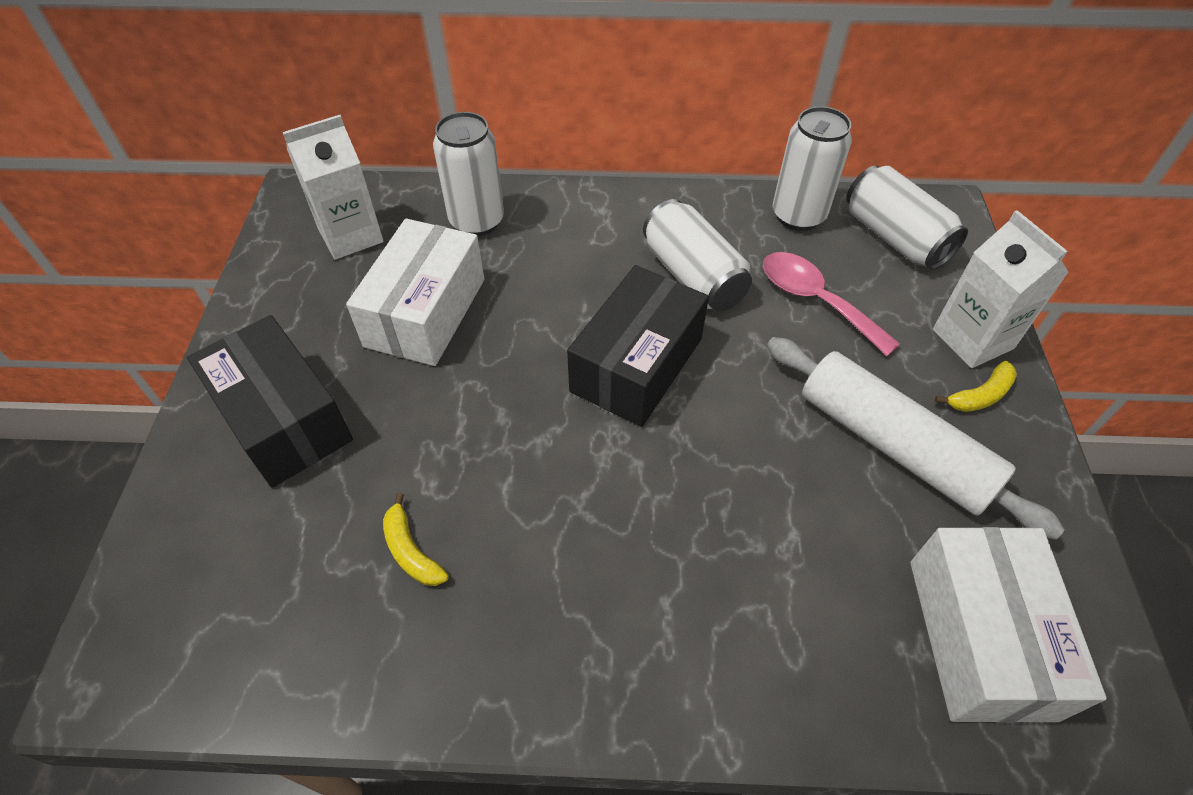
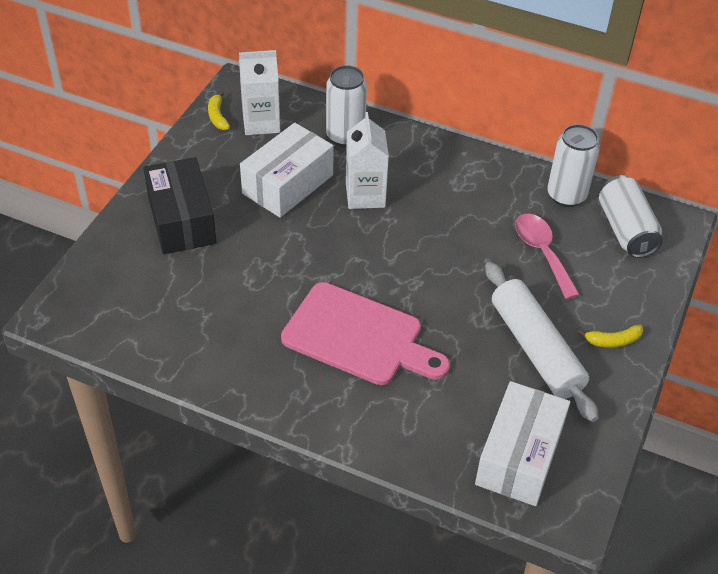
camera: 20 degrees right, 5 degrees down
(411, 551) = (225, 310): yellow banana -> yellow banana (218, 116)
(637, 365) = (402, 255): black box -> none
(640, 519) = (359, 336): none -> pink cutting board
(693, 276) = (469, 213): white can -> none
(972, 339) = (633, 308): white carton -> white carton (365, 195)

